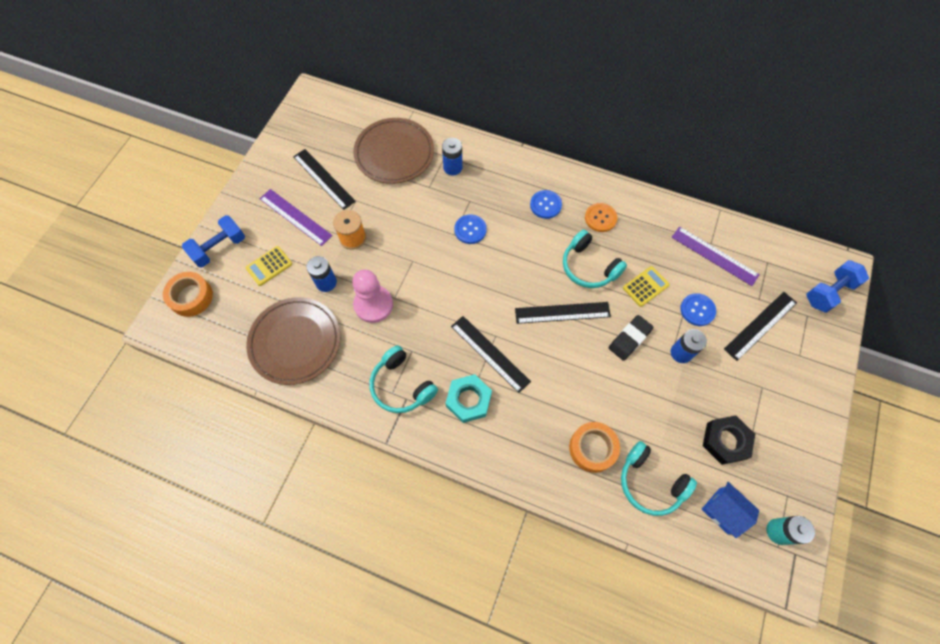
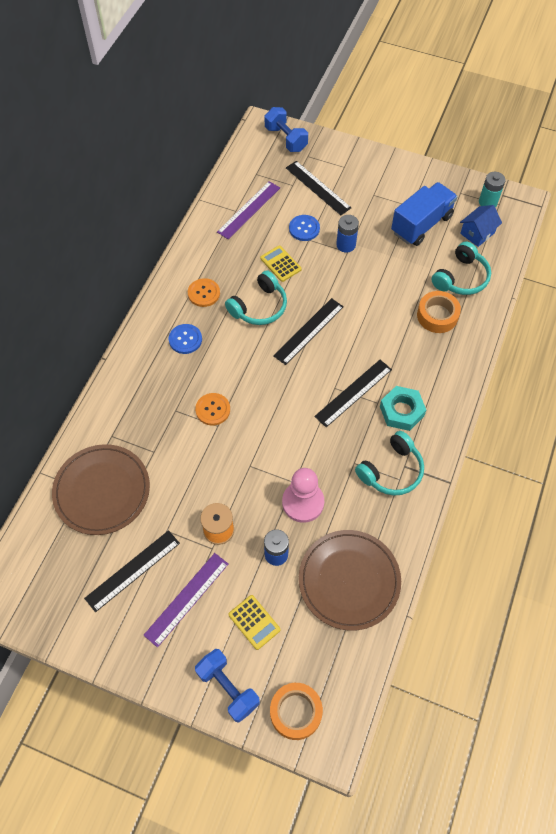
camera: 90 degrees left, 5 degrees down
(452, 167) = (129, 427): blue battery -> none
(470, 230) = (213, 410): blue button -> orange button
(562, 313) = (309, 331): black ruler -> black ruler turned 45 degrees clockwise
(629, 339) = (334, 280): black eraser -> none
(725, 441) = (421, 224): black nut -> blue truck

